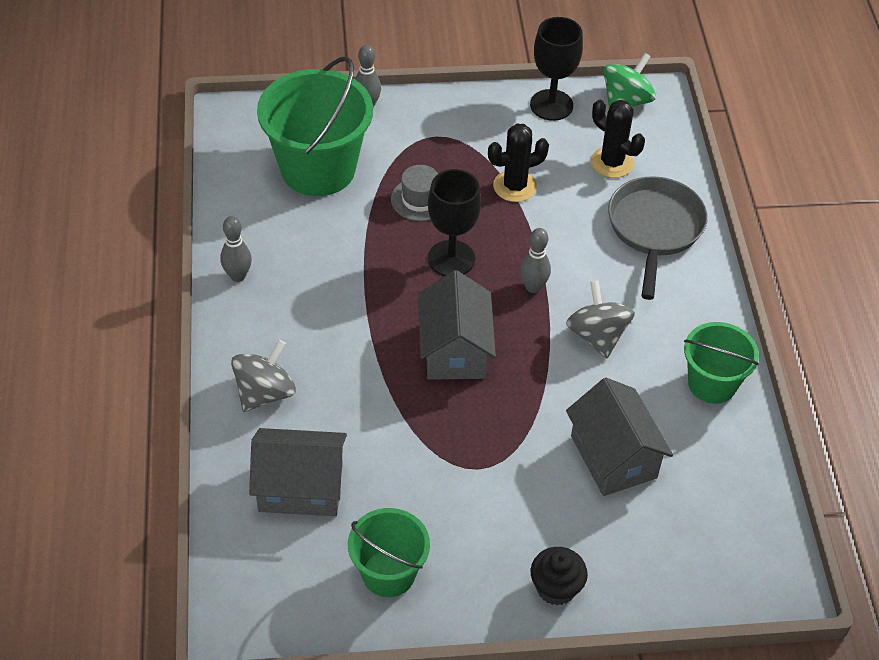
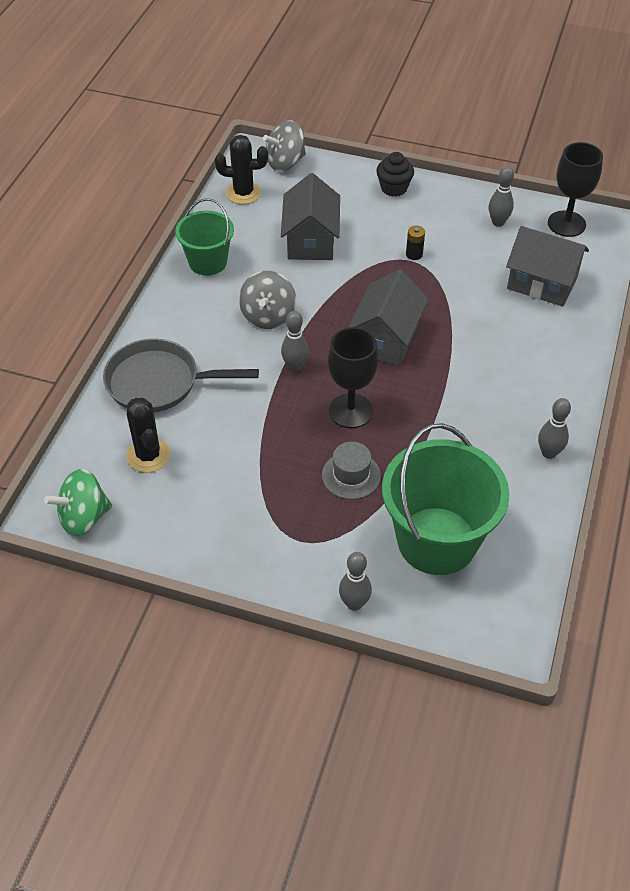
camera: 155 degrees left, 0 degrees up
(265, 393) = (550, 351): grey spinning top -> grey spinning top (285, 162)
(388, 573) = (498, 222): green bucket -> grey bowling pin
(476, 479) = (414, 254): none -> black battery
(514, 186) = (254, 460): black cactus -> black cactus (243, 193)
(551, 105) = (161, 538): black goblet -> black goblet (566, 224)
(654, 229) = (159, 382): grey pan -> grey pan turned 60 degrees clockwise

